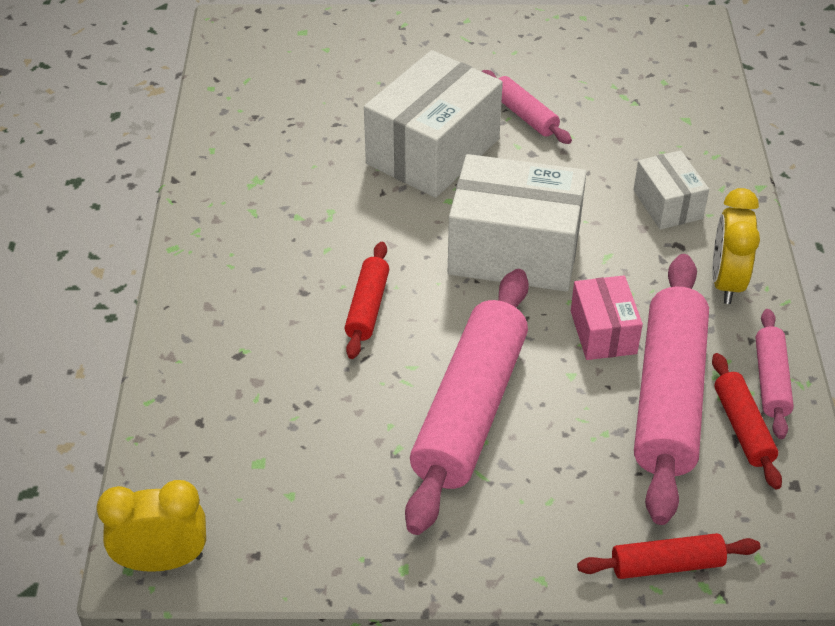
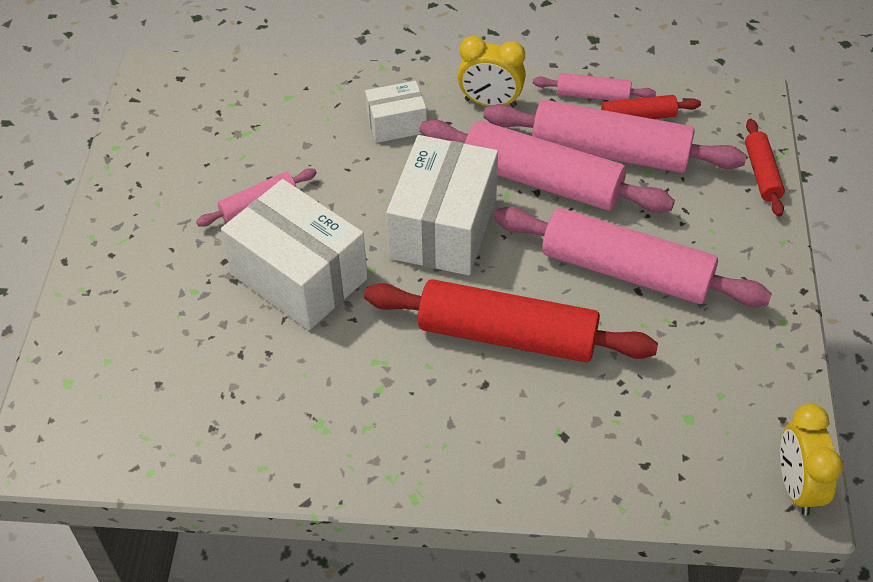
camera: 85 degrees left, 5 degrees up
(367, 307) = (507, 335): red rolling pin -> red rolling pin, size x2.05
(603, 332) = (542, 181): pink box -> pink rolling pin

